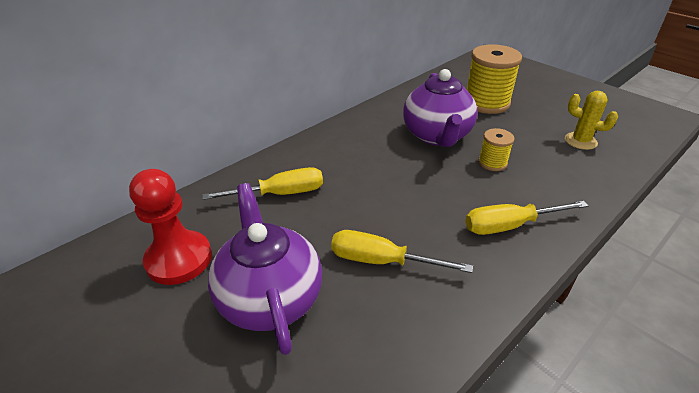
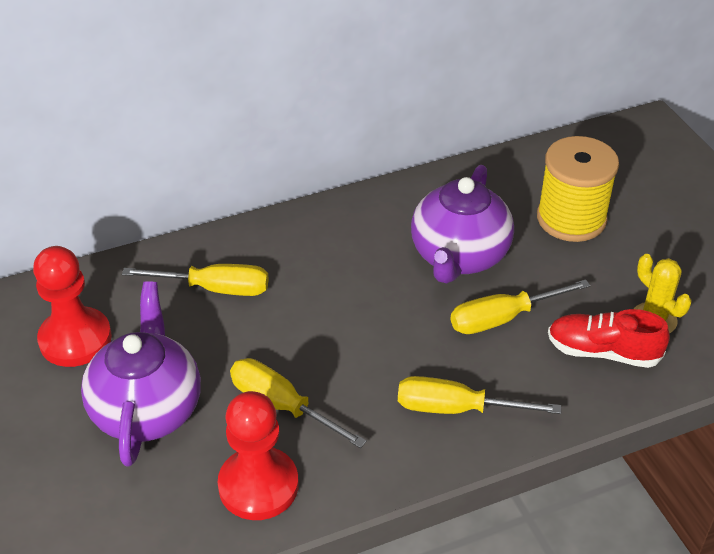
camera: 20 degrees right, 5 degrees up
(403, 332) = (258, 485): none -> red pawn
(492, 163) = (502, 318): yellow spool -> yellow screwdriver
(569, 166) = (603, 352): none -> red shoe

